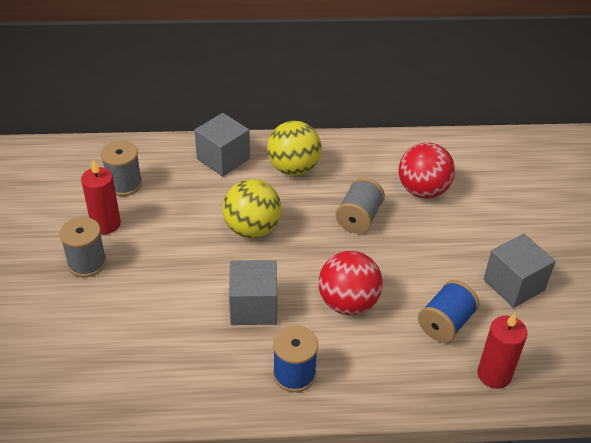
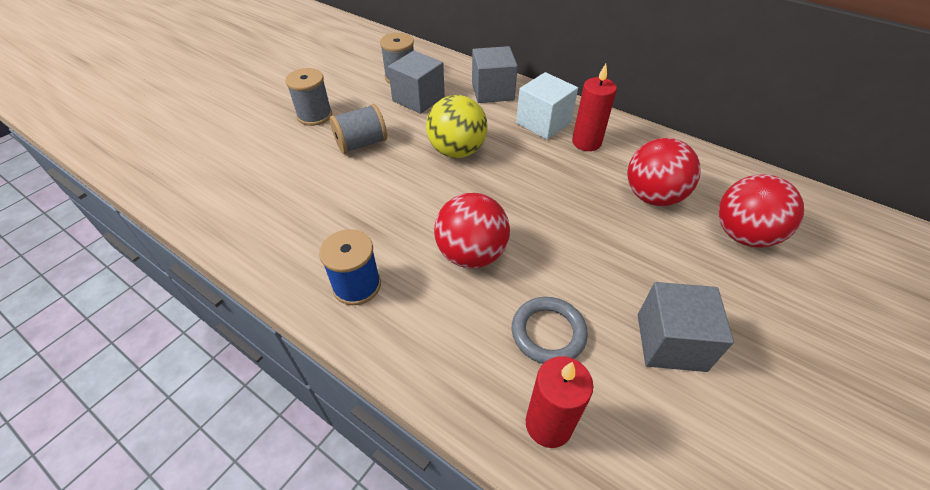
camera: 40 degrees right, 5 degrees up
(106, 224) = (357, 97): red candle -> red candle (586, 142)
(253, 307) = (389, 210): grey cube -> grey cube (418, 99)
(293, 168) = (543, 123): yellow ball -> white cube
(358, 218) = (560, 188): grey spool -> grey spool (361, 144)
(445, 323) = (548, 333): blue spool -> grey ring
(496, 189) = (743, 235): none -> red ball

